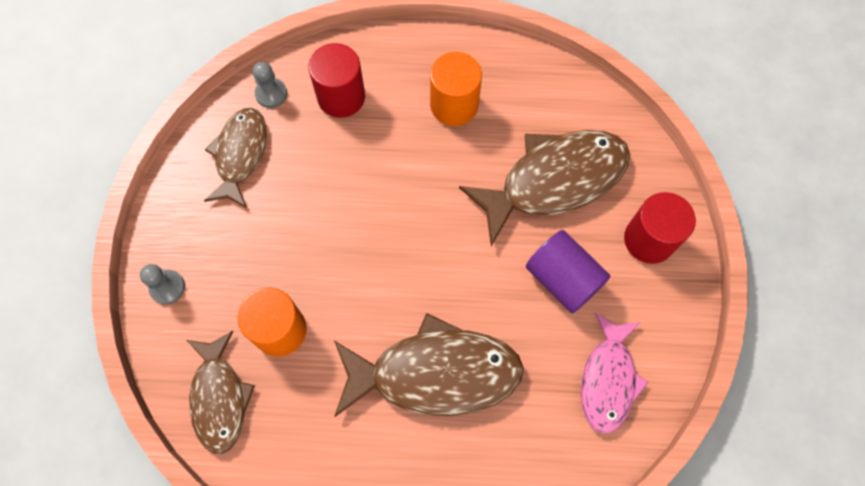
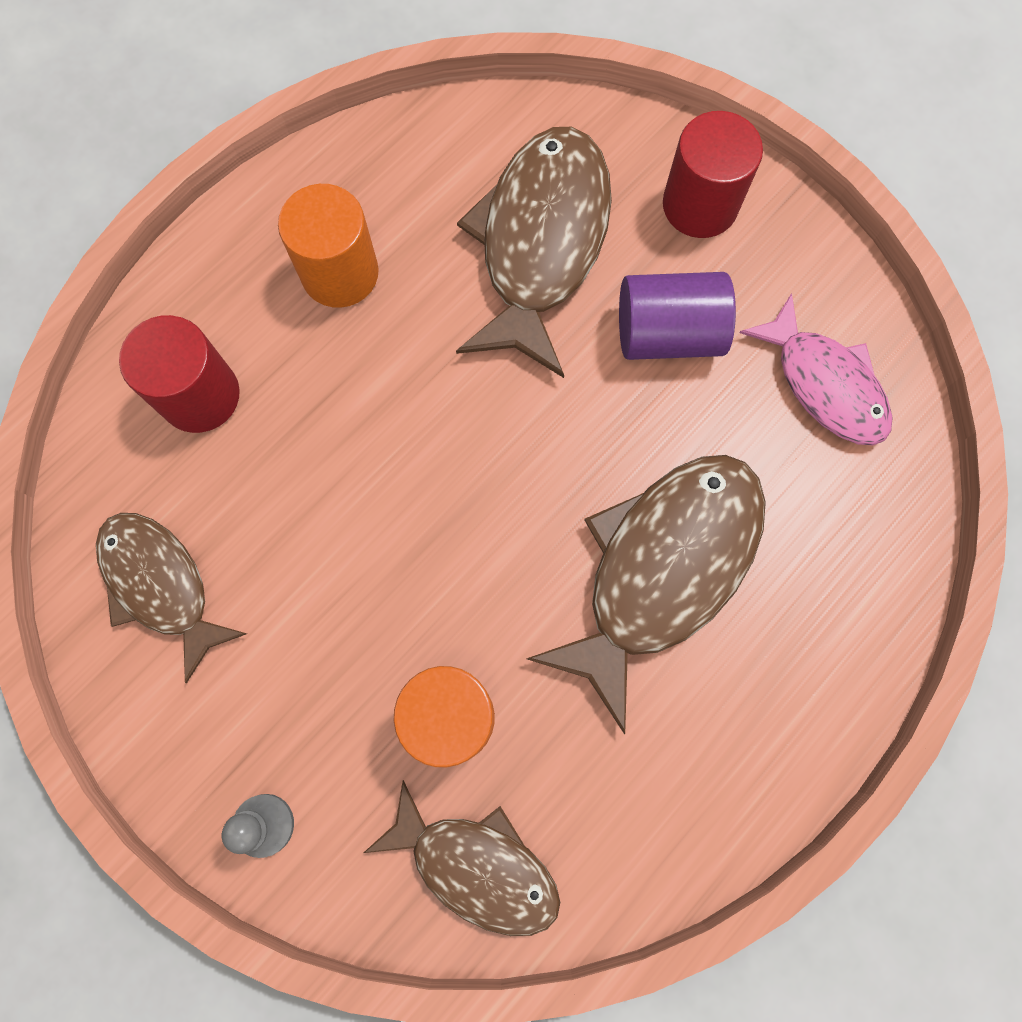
camera: 50 degrees left, 5 degrees up
(271, 94) = (110, 479): grey pawn -> none

